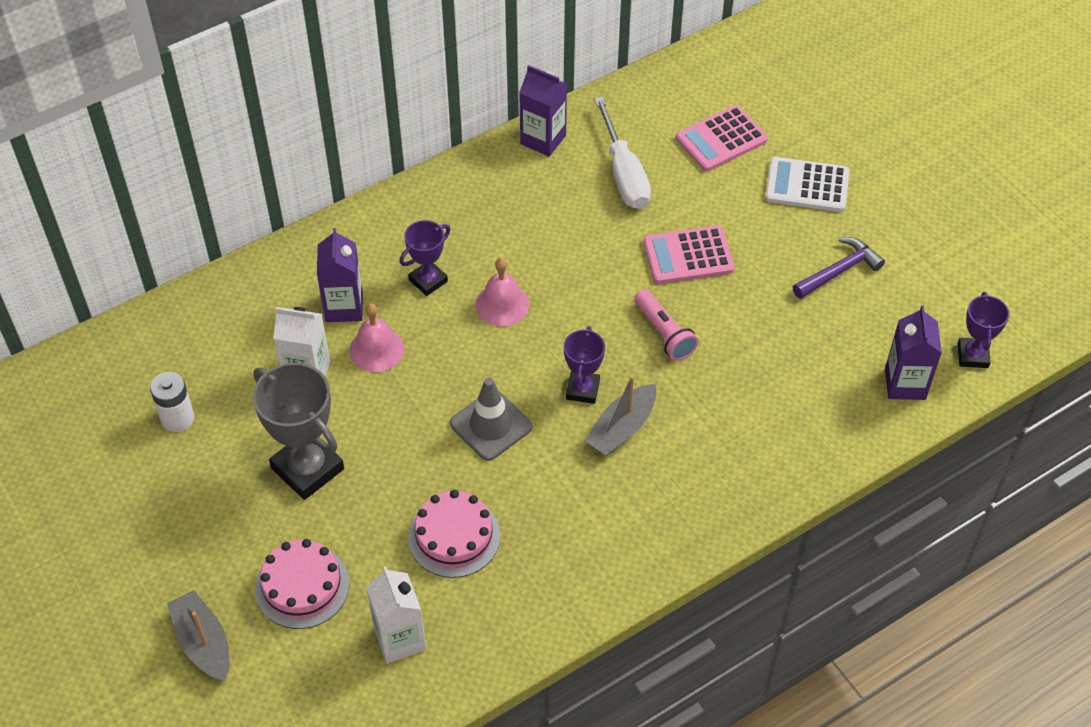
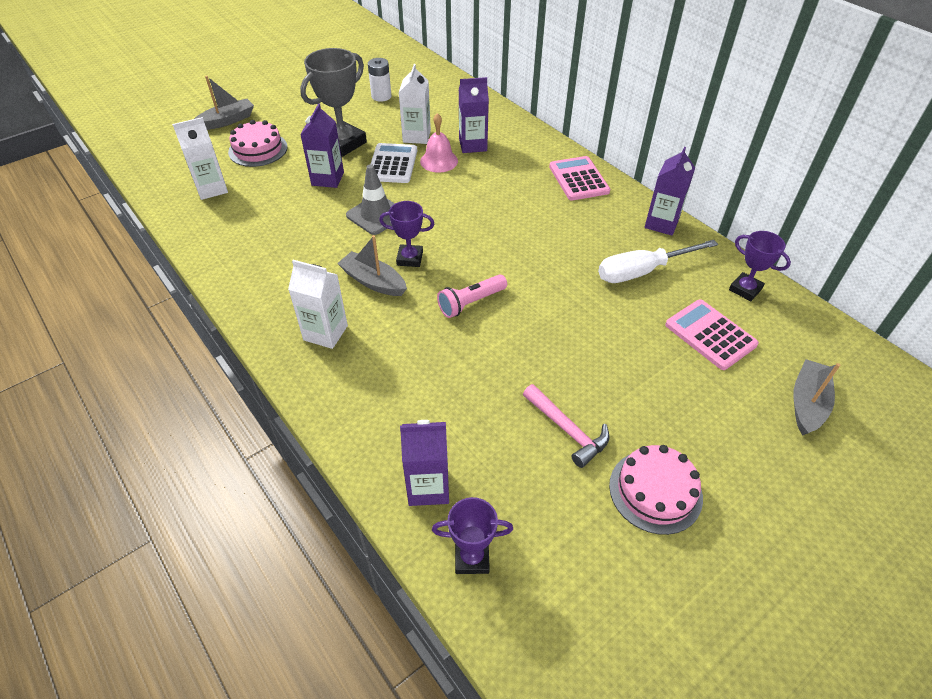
camera: 85 degrees right, 5 degrees down
(398, 486) = (327, 179): none -> purple carton
(428, 281) = (502, 177): purple trophy -> purple trophy (745, 289)
(454, 536) = (285, 205): pink cake -> pink cake (655, 491)
(502, 304) = (486, 213): pink bell -> none
(688, 256) = (559, 315): pink calculator -> pink calculator (578, 179)
(705, 475) = (325, 333): none -> white carton
(807, 93) = (807, 403): none -> grey boat
(807, 185) = (675, 403): white calculator -> white calculator (392, 164)
(839, 271) = (567, 430): purple hammer -> pink hammer

